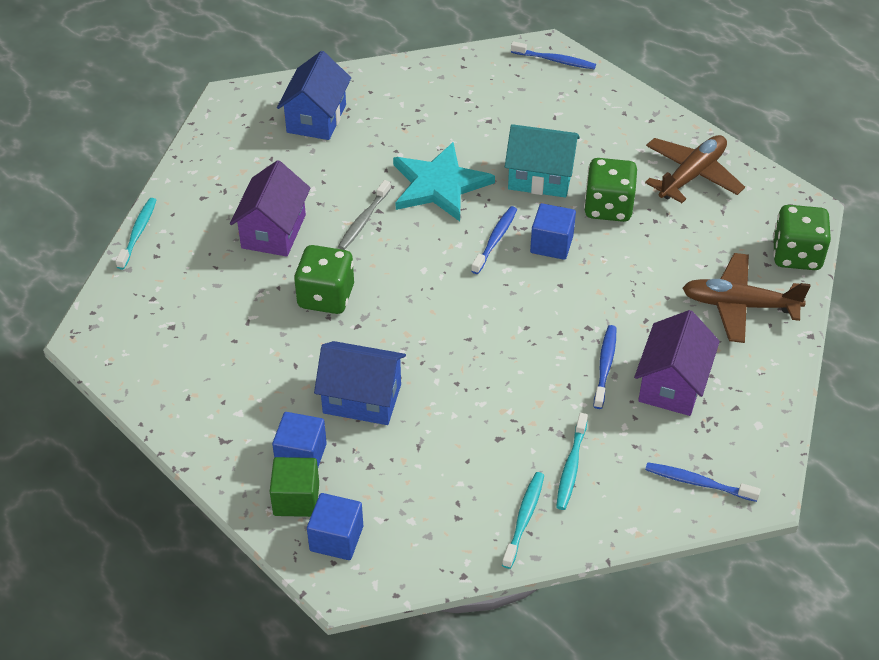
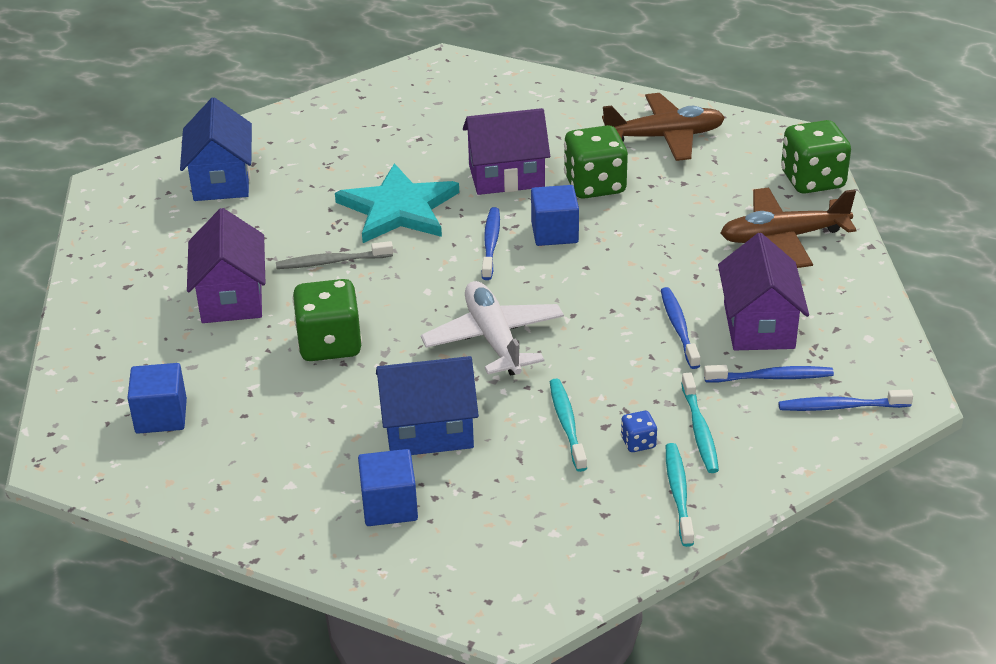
camera: 20 degrees left, 10 degrees down
(138, 233) = (65, 340): turquoise toothbrush -> turquoise toothbrush (567, 424)
(296, 499) = (408, 551): green cube -> none
(336, 538) = (478, 576): blue cube -> blue cube (161, 416)
(363, 220) = (331, 262): grey toothbrush -> grey toothbrush turned 75 degrees clockwise
(452, 331) = (493, 339): none -> white plane
(516, 462) = (638, 443): none -> blue dice
(540, 178) = (506, 176): turquoise house -> purple house
(555, 60) = (459, 70): blue toothbrush -> blue toothbrush (771, 377)
(692, 175) = (664, 137): brown plane -> brown plane turned 60 degrees clockwise

